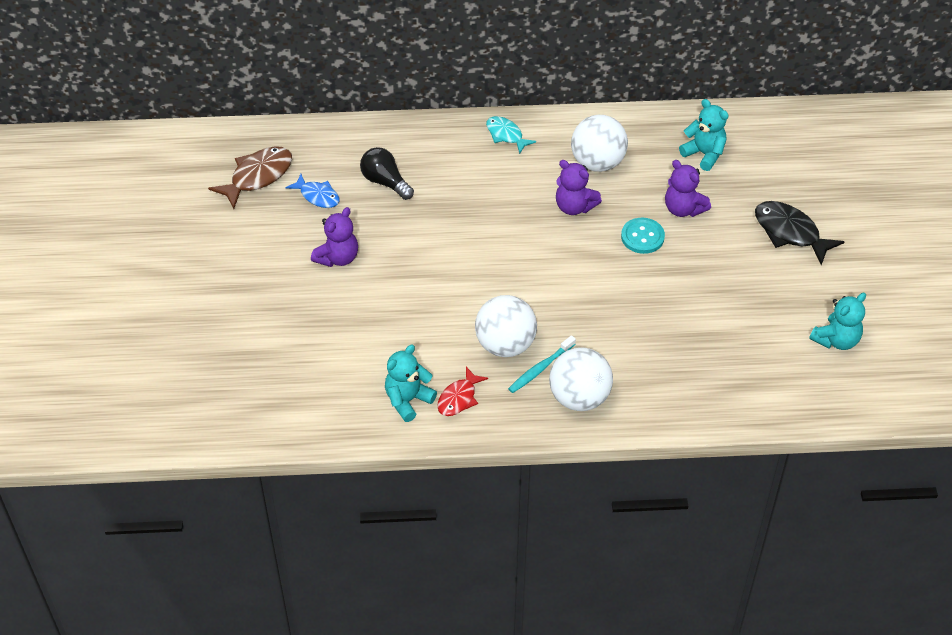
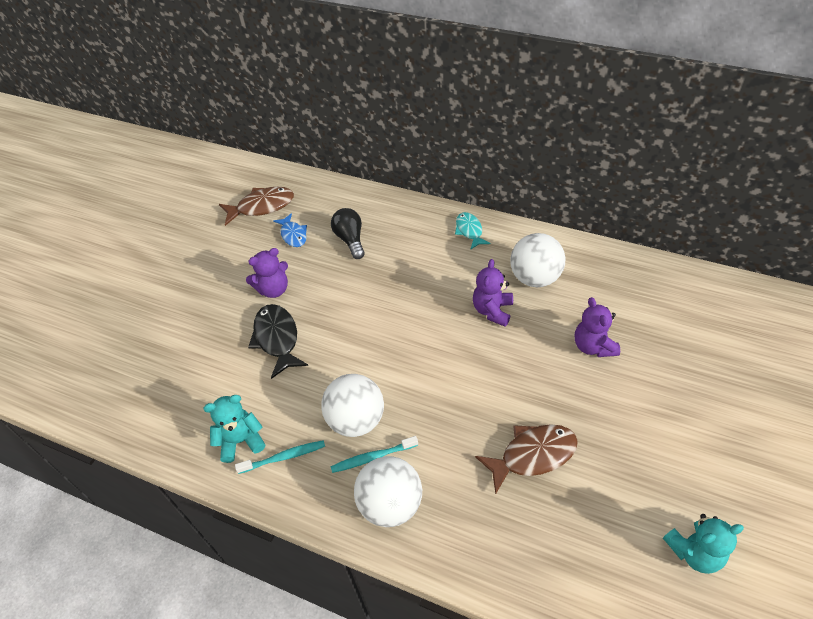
camera: 30 degrees right, 0 degrees up
(459, 398) = (284, 457): red fish -> turquoise toothbrush
(574, 206) = (492, 310): purple teddy bear -> purple teddy bear turned 45 degrees clockwise
(642, 237) = (540, 360): turquoise button -> none
(677, 317) = (532, 455): none -> brown fish
(704, 154) = (639, 300): turquoise teddy bear -> none
(790, 232) = (693, 407): black fish -> black fish (277, 339)

